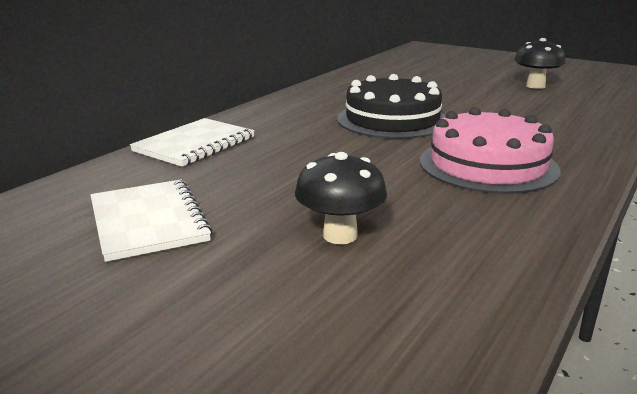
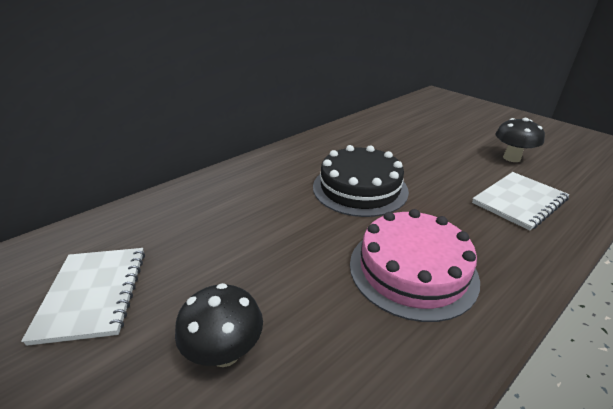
camera: 15 degrees right, 10 degrees up
(194, 144) = (188, 197): white notebook -> white notebook (519, 201)

